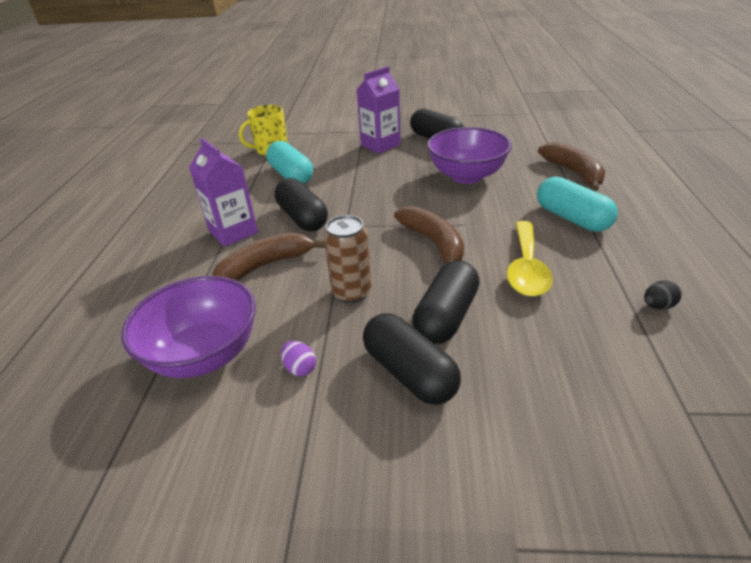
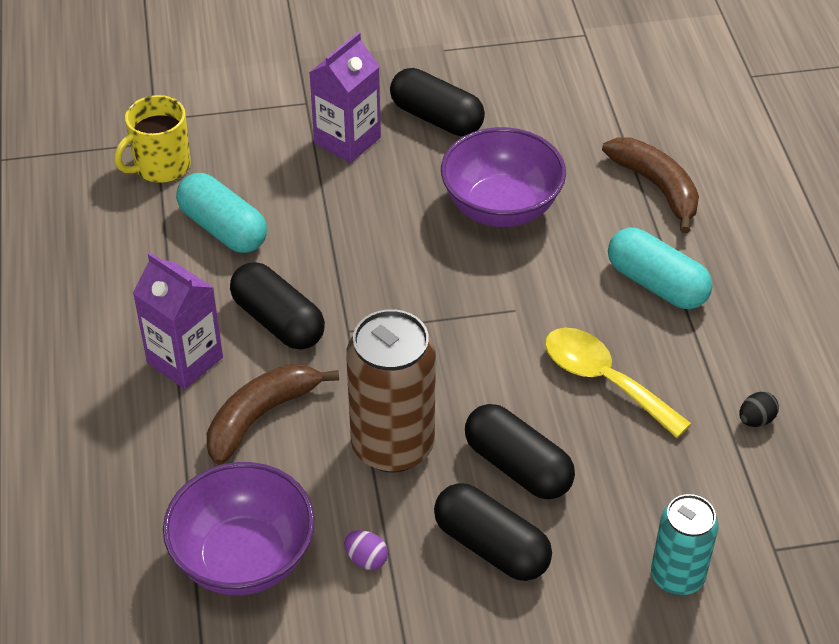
camera: 15 degrees left, 10 degrees up
(351, 292) = (392, 446): brown can -> brown can, size x1.62
(434, 243) = (479, 350): brown banana -> none
(446, 316) = (517, 466): black capsule -> black capsule turned 60 degrees counterclockwise
(526, 268) = (604, 380): yellow spoon -> yellow spoon turned 135 degrees clockwise
(585, 424) = (677, 576): none -> turquoise can

